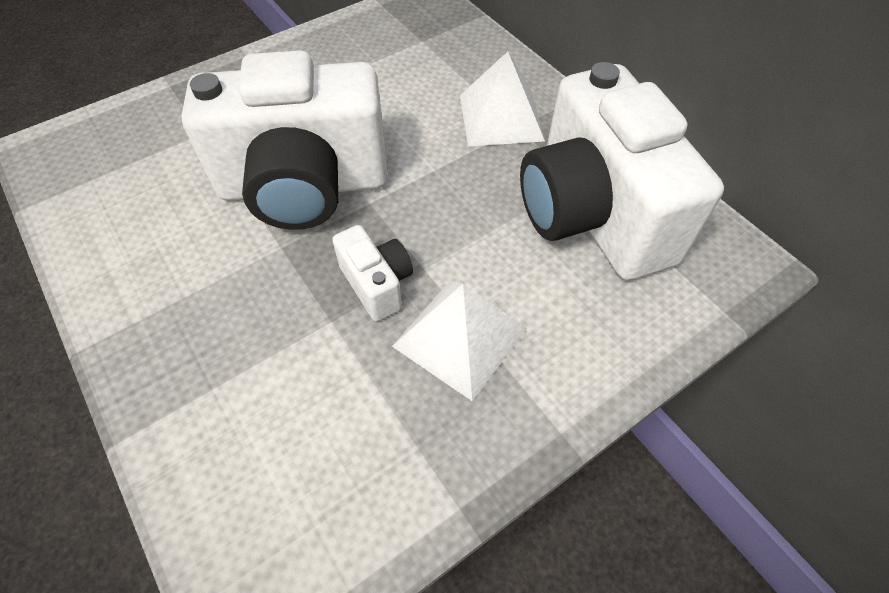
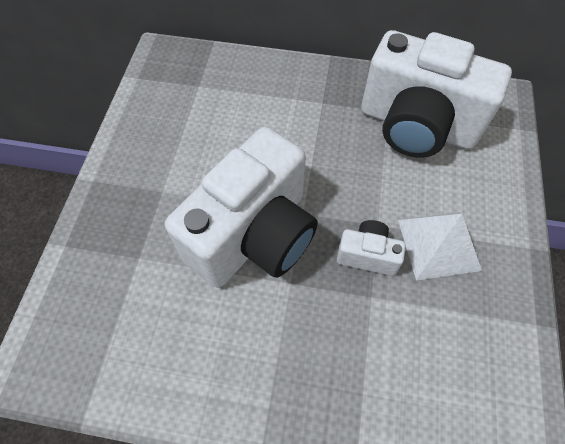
camera: 45 degrees left, 5 degrees up
(500, 117) = (306, 104): white pyramid -> none

